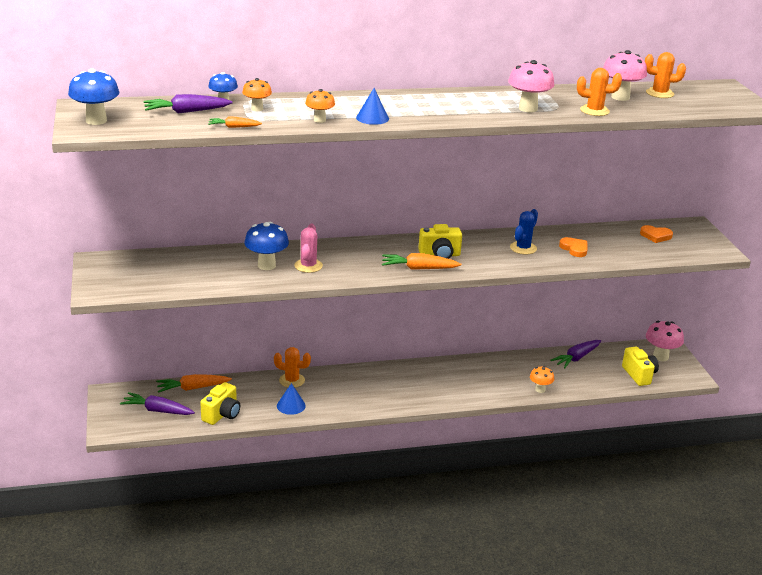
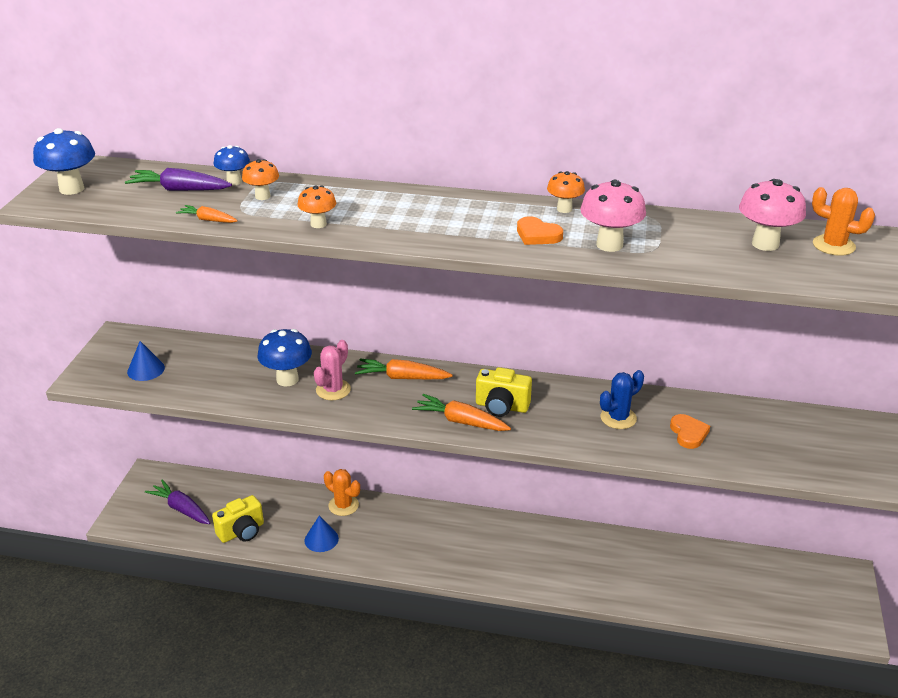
camera: 25 degrees right, 5 degrees up
(192, 388) = (234, 489): orange carrot -> orange carrot (402, 377)
(372, 118) = (386, 230): blue cone -> blue cone (146, 369)
(540, 389) = (631, 595): orange mushroom -> orange mushroom (564, 209)
(576, 358) = (707, 560): purple carrot -> none
(594, 111) = (704, 262): orange cactus -> none
(639, 375) = (780, 608): yellow camera -> none
(655, 236) = (822, 436): orange heart -> orange heart (537, 235)
(660, 357) = (827, 587): pink mushroom -> none

